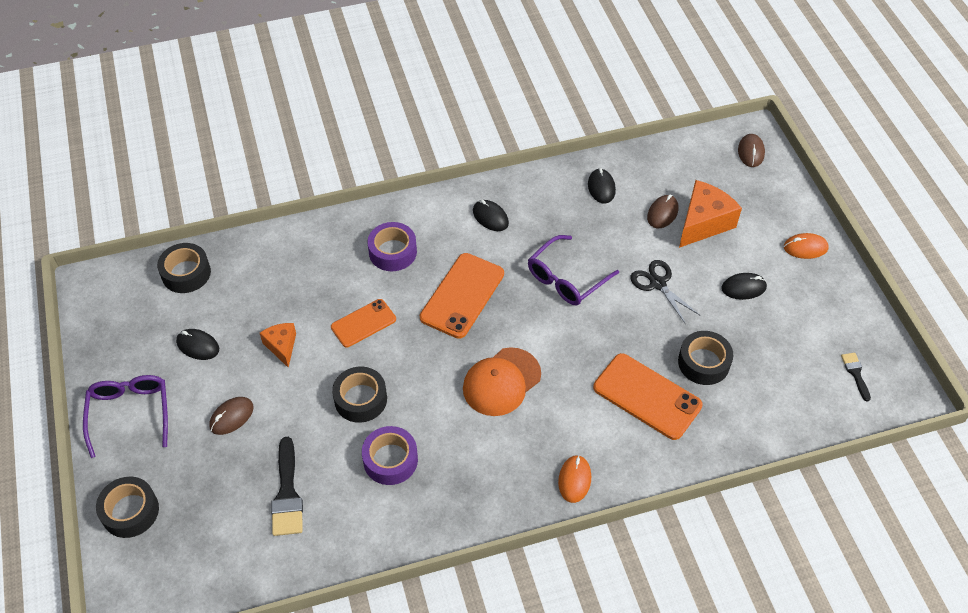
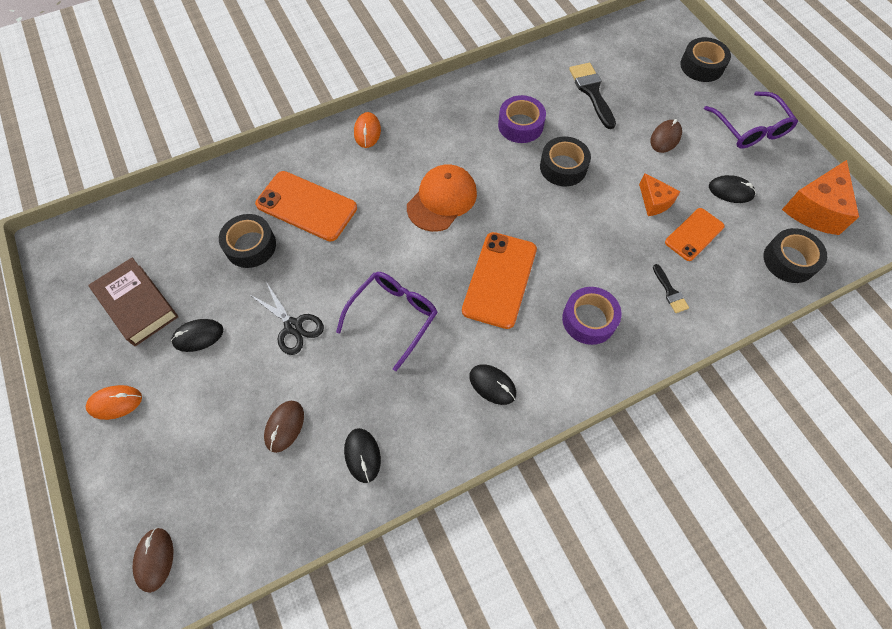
camera: 170 degrees right, 10 degrees up
(363, 323) = (588, 235): orange phone -> orange phone (694, 234)
(703, 223) = (235, 420): orange cheese -> orange cheese (815, 209)
(806, 322) = (137, 305): none -> brown book
(855, 373) = (101, 257): black brush -> black brush (670, 292)

